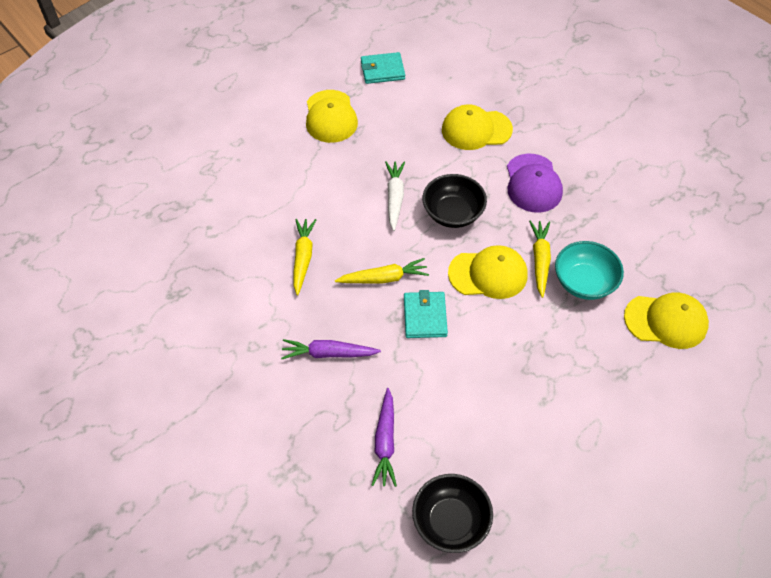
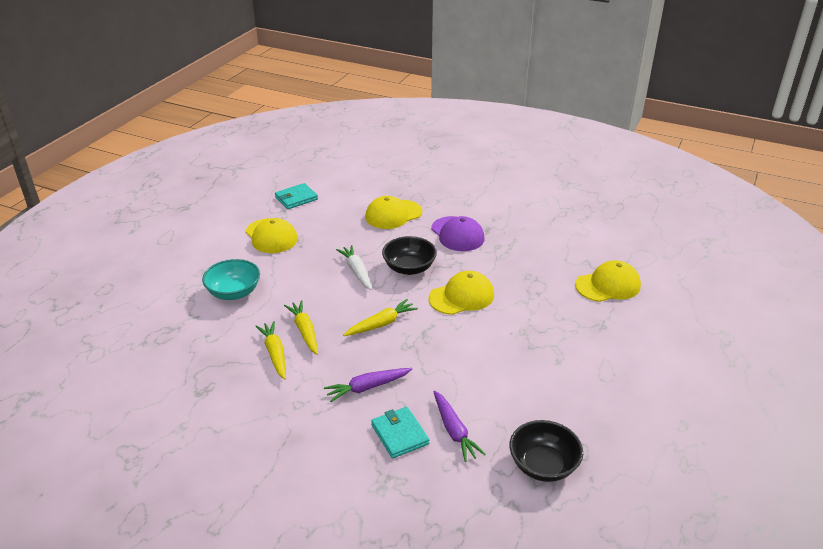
camera: 25 degrees left, 20 degrees down
(425, 316) = (431, 338): turquoise wallet -> turquoise wallet (400, 434)
(540, 260) = (494, 277): yellow carrot -> yellow carrot (275, 354)
(584, 282) = (535, 280): turquoise bowl -> turquoise bowl (234, 292)

